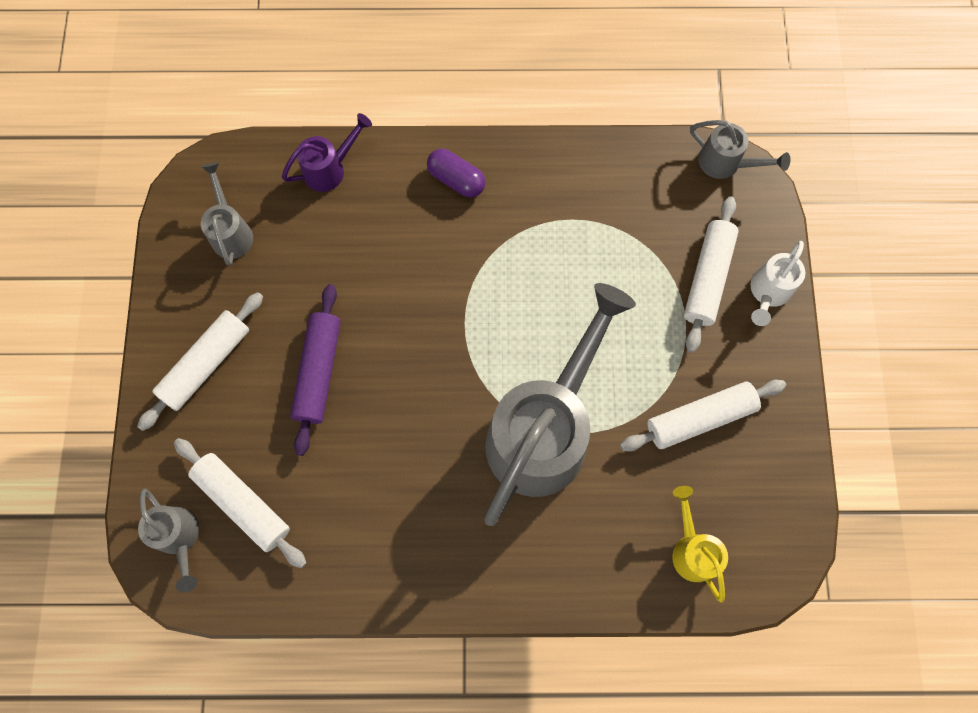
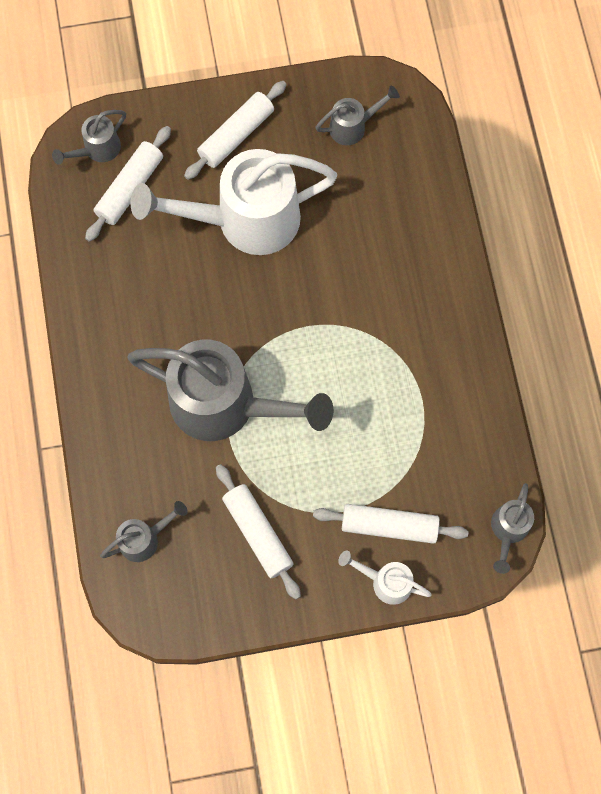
camera: 80 degrees right, 0 degrees up
(206, 364) = (236, 135): white rolling pin -> white rolling pin turned 75 degrees counterclockwise
(319, 371) = (245, 220): purple rolling pin -> white watering can
(330, 169) = (427, 190): purple watering can -> none
(456, 180) = (439, 296): purple capsule -> none
(692, 549) = (144, 539): yellow watering can -> grey watering can

